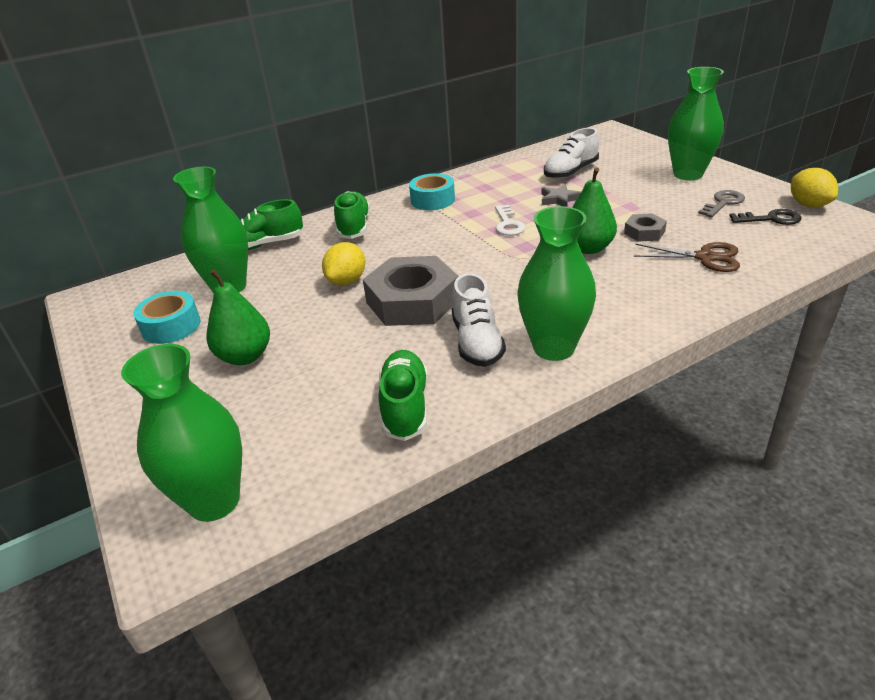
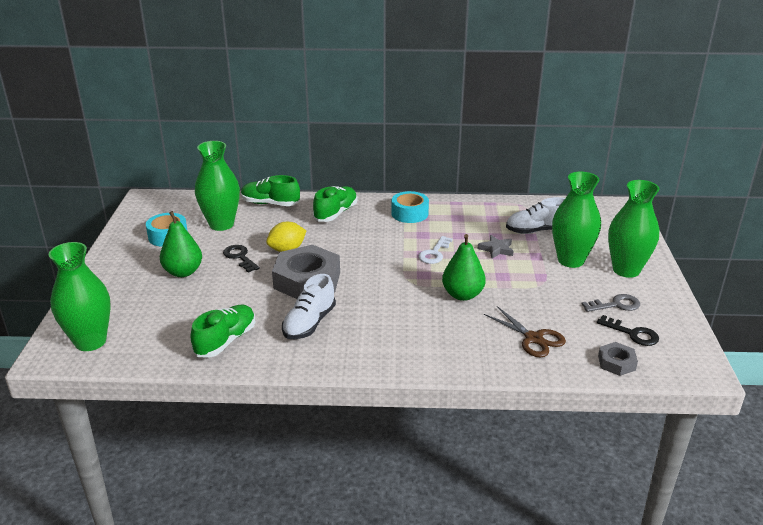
camera: 30 degrees right, 5 degrees down
(299, 311) = (240, 257): none -> black key
(553, 348) = (347, 349): green vase -> green vase (570, 260)
(644, 232) = (519, 301): grey nut -> grey nut (616, 363)
(808, 205) = (684, 336): yellow lemon -> none

